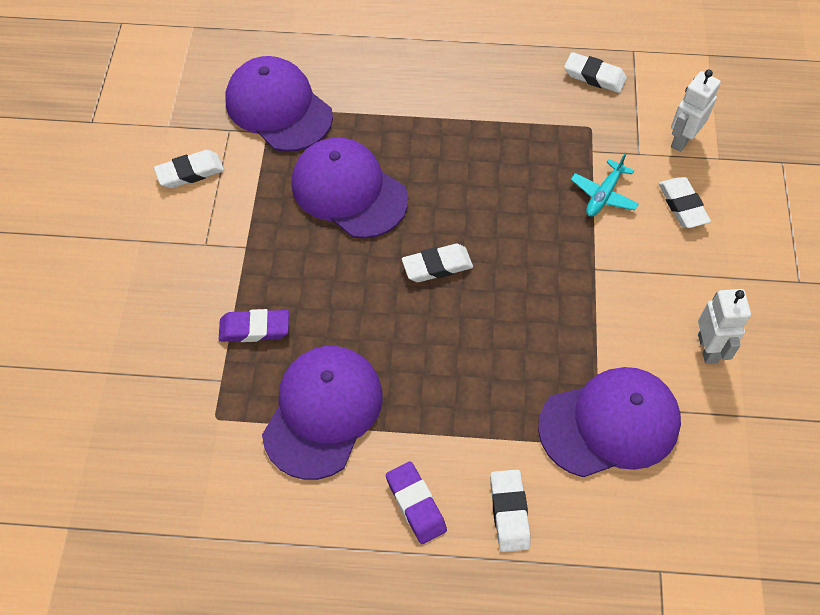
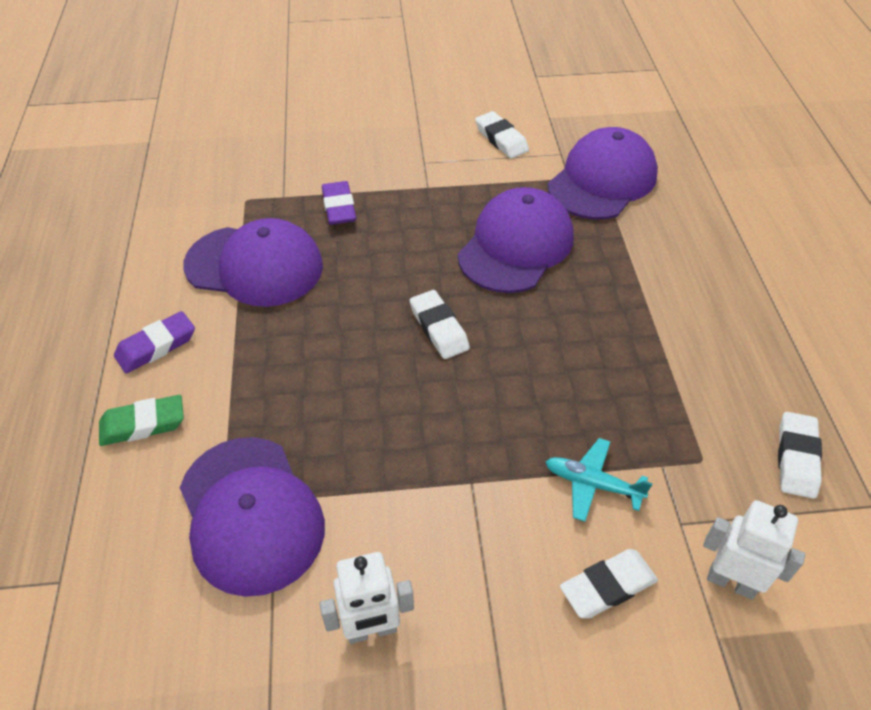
camera: 80 degrees right, 10 degrees down
(509, 512) = (143, 424): white eraser -> green eraser

